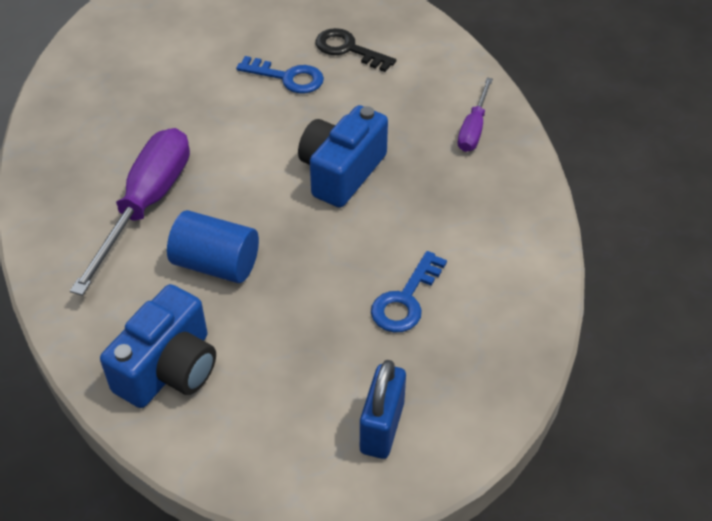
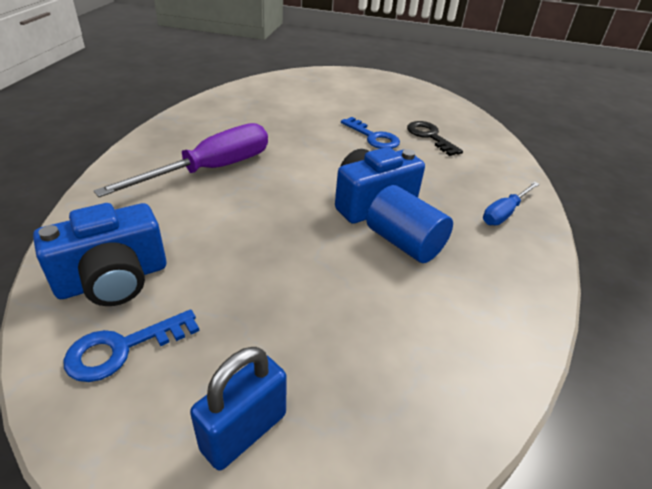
camera: 25 degrees right, 10 degrees down
(216, 264) = (222, 223): blue cylinder -> blue cylinder (404, 243)
(405, 300) = (358, 316): blue key -> blue key (122, 348)
(473, 129) = (504, 213): purple screwdriver -> blue screwdriver

